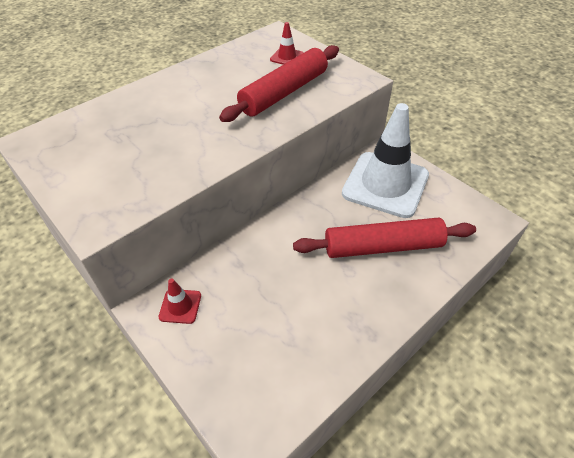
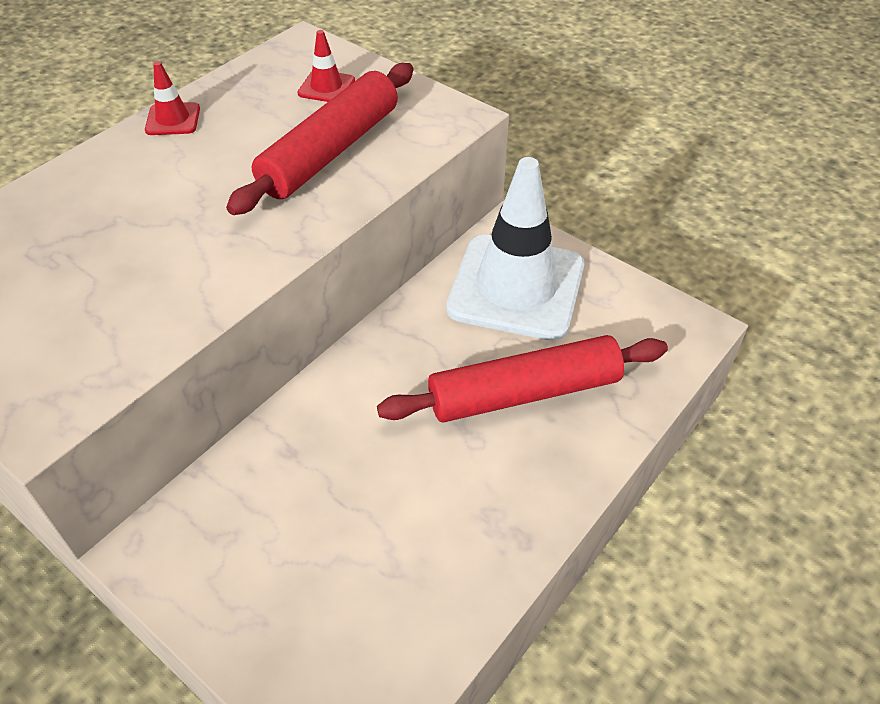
camera: 10 degrees left, 0 degrees up
(180, 306) = (199, 537): red traffic cone -> red traffic cone (173, 119)

